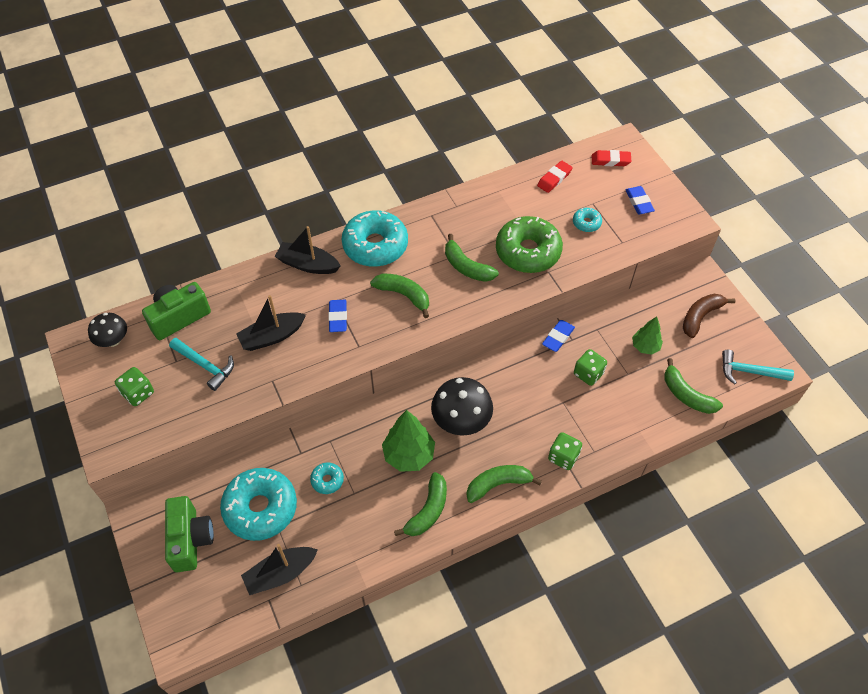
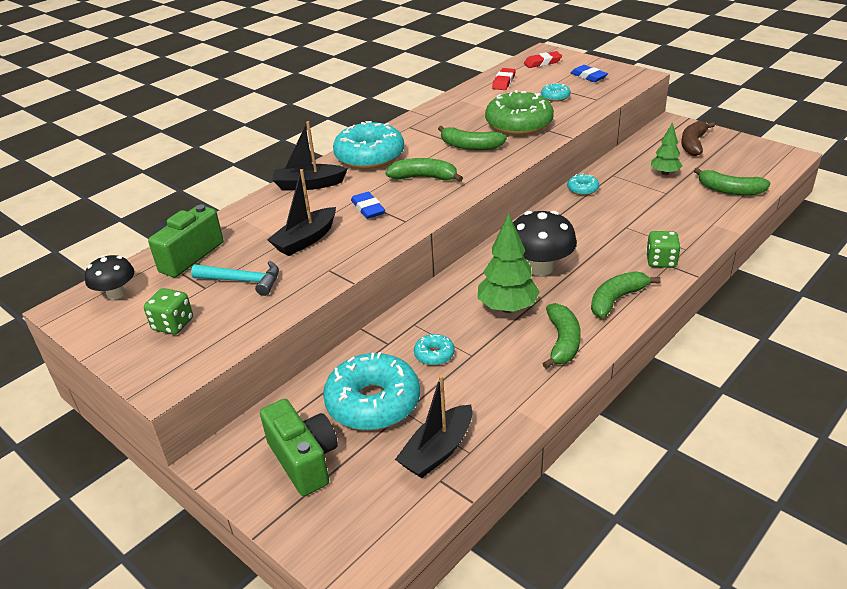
camera: 20 degrees left, 20 degrees down
(558, 337) = (582, 189): blue eraser -> turquoise donut
(588, 374) = (631, 203): green dice -> none
(749, 371) = (766, 162): turquoise hammer -> none

